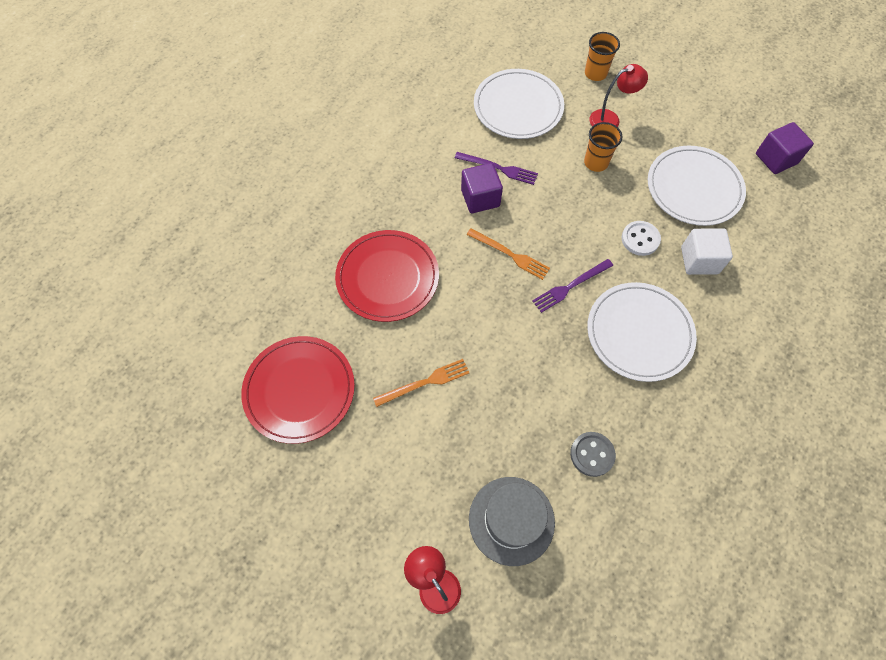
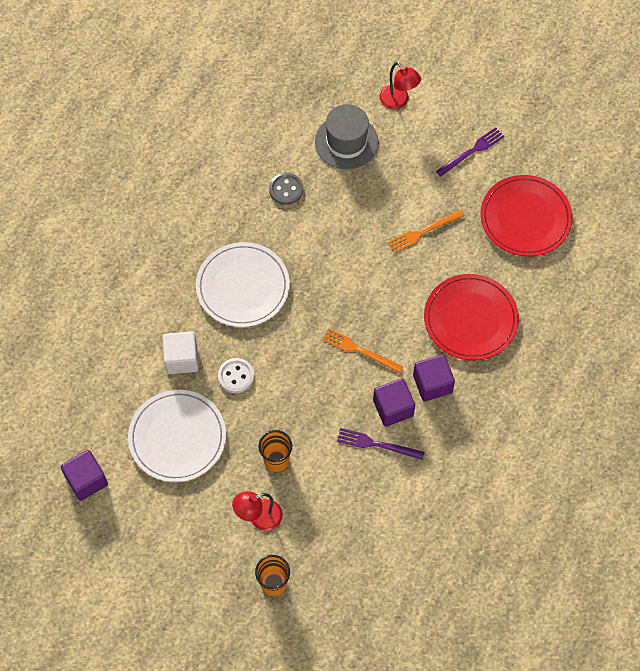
camera: 175 degrees right, 0 degrees up
(438, 217) = (432, 384): none -> purple cube
(518, 107) = (361, 526): white plate -> none
(570, 286) = (303, 324): purple fork -> purple fork (472, 151)

